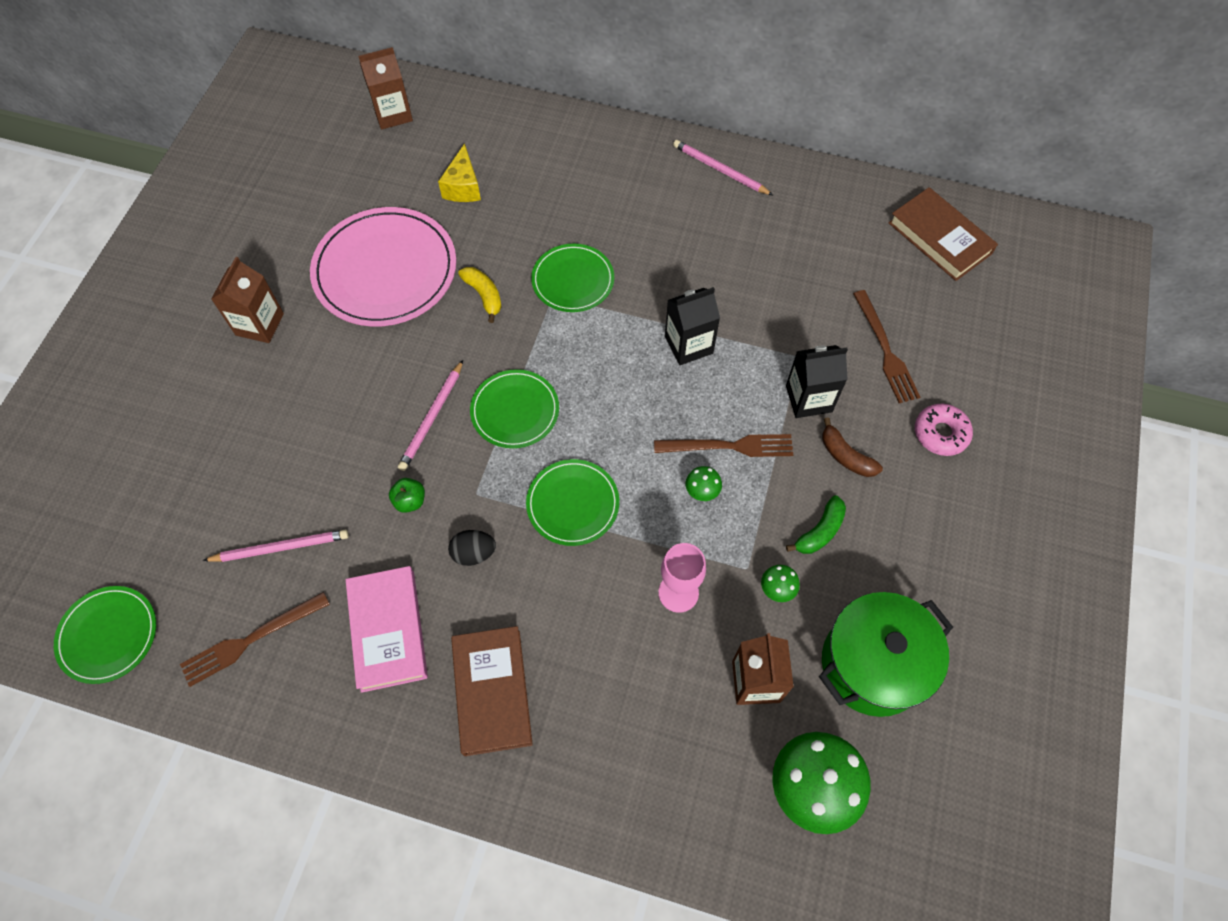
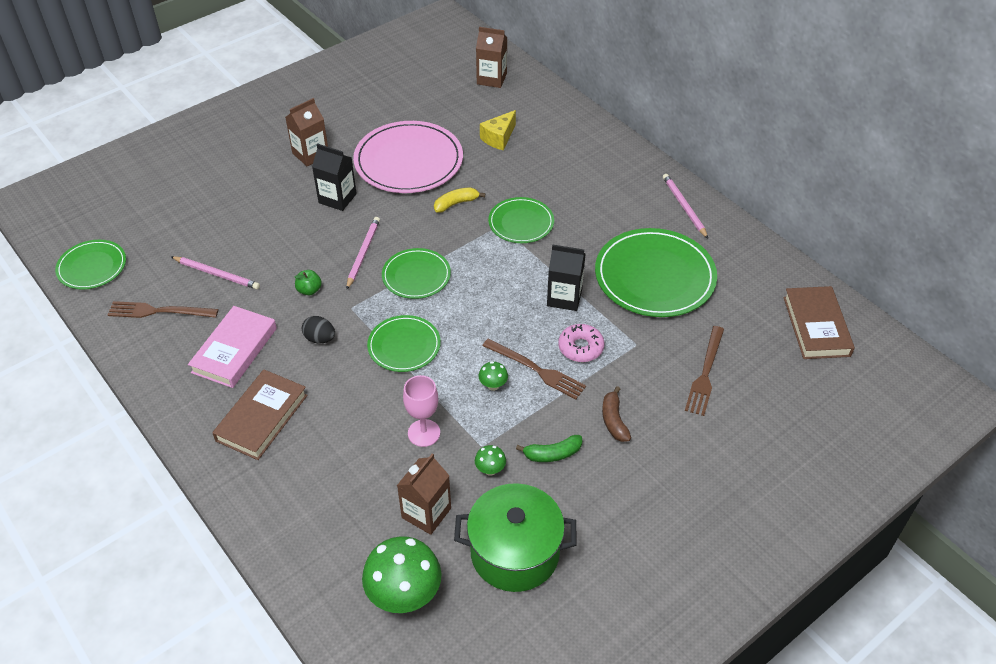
camera: 35 degrees right, 15 degrees down
(432, 418) = (363, 253): pink pencil -> pink pencil turned 135 degrees clockwise
(484, 295) = (456, 203): yellow banana -> yellow banana turned 120 degrees counterclockwise
(755, 268) = (654, 276): none -> green plate
(808, 399) = (619, 372): black carton -> black carton (337, 198)
(940, 433) = (699, 446): pink donut -> pink donut (580, 347)

